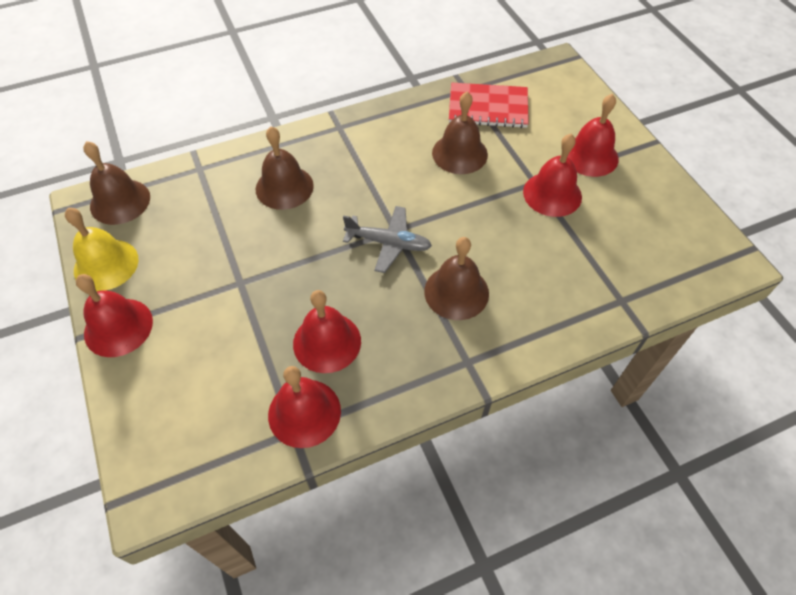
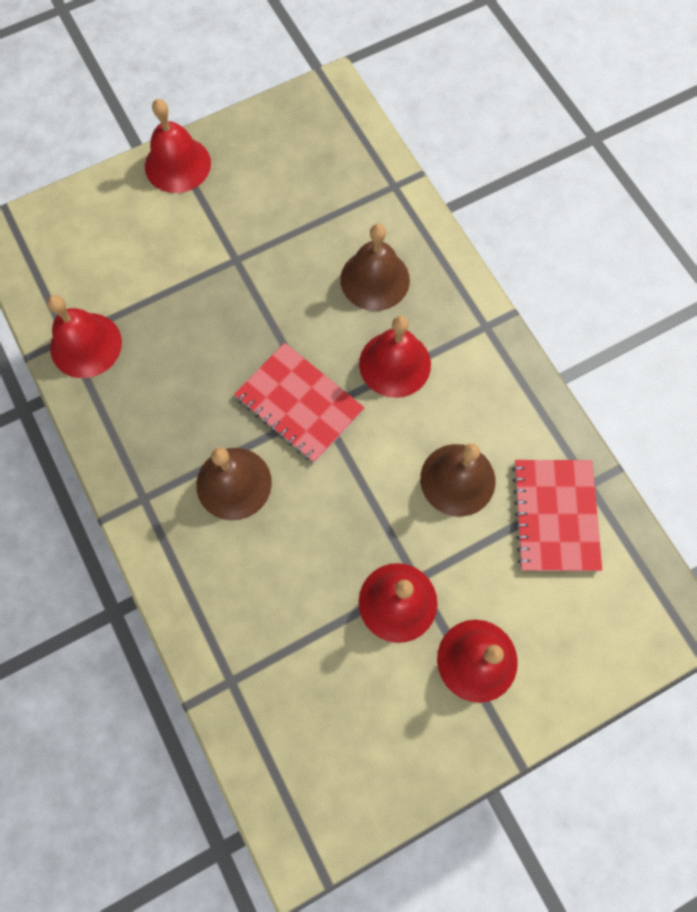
camera: 85 degrees right, 15 degrees up
(106, 264) = (251, 133): yellow bell -> none
(120, 201) = (336, 122): brown bell -> none
(327, 342) = (165, 354): red bell -> red bell (395, 364)
(389, 243) = (299, 404): grey plane -> red notebook

